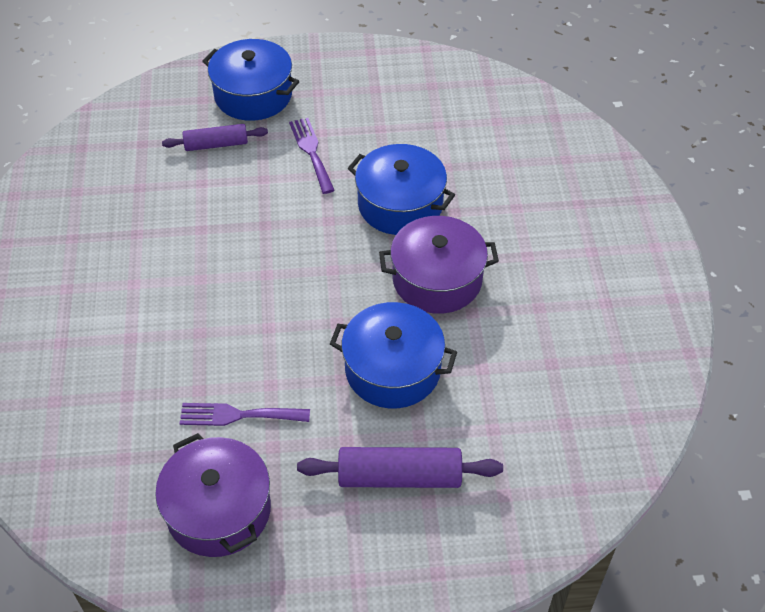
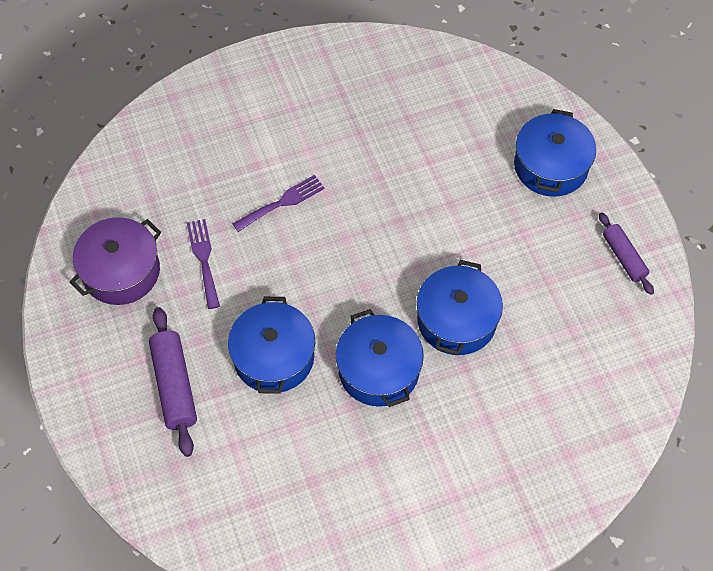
camera: 75 degrees right, 10 degrees up
(216, 144) = (478, 157): purple rolling pin -> purple rolling pin (624, 257)
(311, 152) = (496, 232): purple fork -> purple fork (282, 202)
(437, 279) = (379, 370): purple pot -> blue pot

